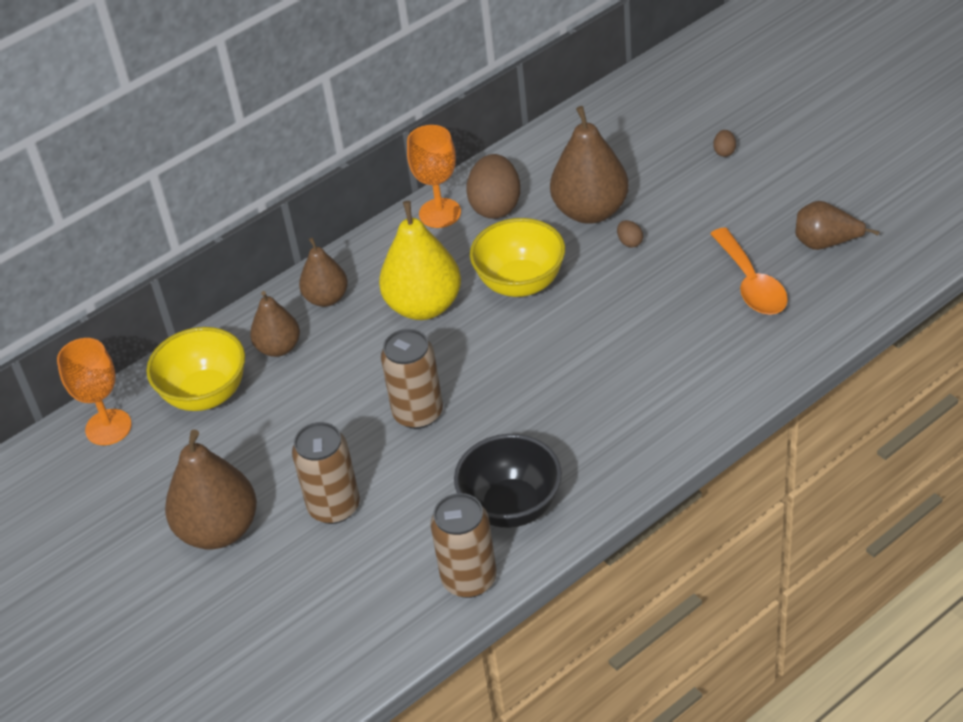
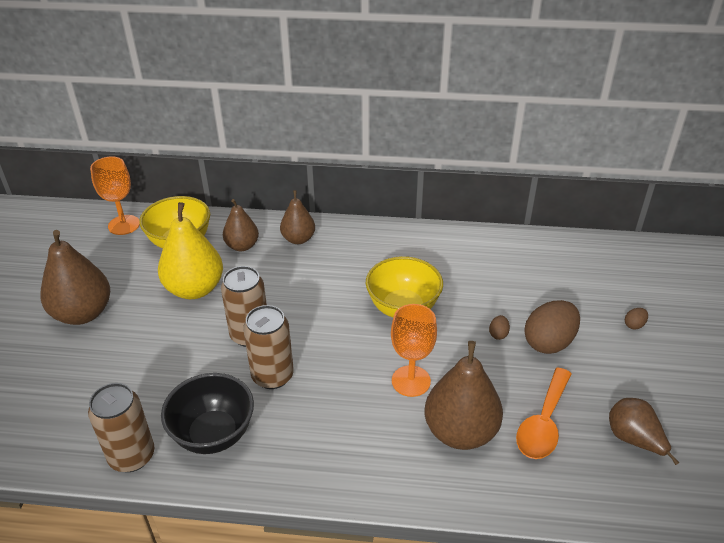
camera: 40 degrees right, 5 degrees down
(334, 507) = (141, 349): brown can -> brown can (272, 376)
(424, 306) = (337, 280): yellow pear -> yellow pear (195, 289)
(440, 213) = (414, 238): orange goblet -> orange goblet (411, 381)
(495, 206) = (449, 256): brown egg -> brown egg (549, 342)
(590, 211) = (499, 298): brown pear -> brown pear (460, 432)

